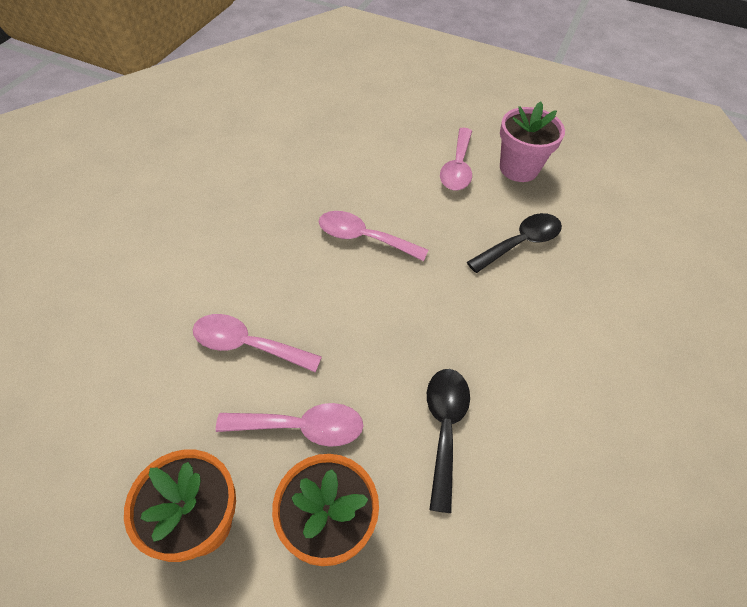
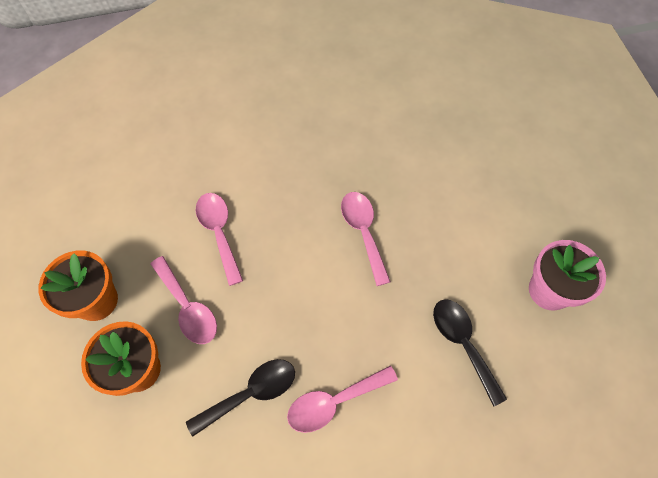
camera: 55 degrees right, 10 degrees up
(457, 168) = (500, 244): pink spoon -> pink spoon (334, 402)
(520, 243) = (462, 343): black spoon -> black spoon turned 135 degrees counterclockwise

